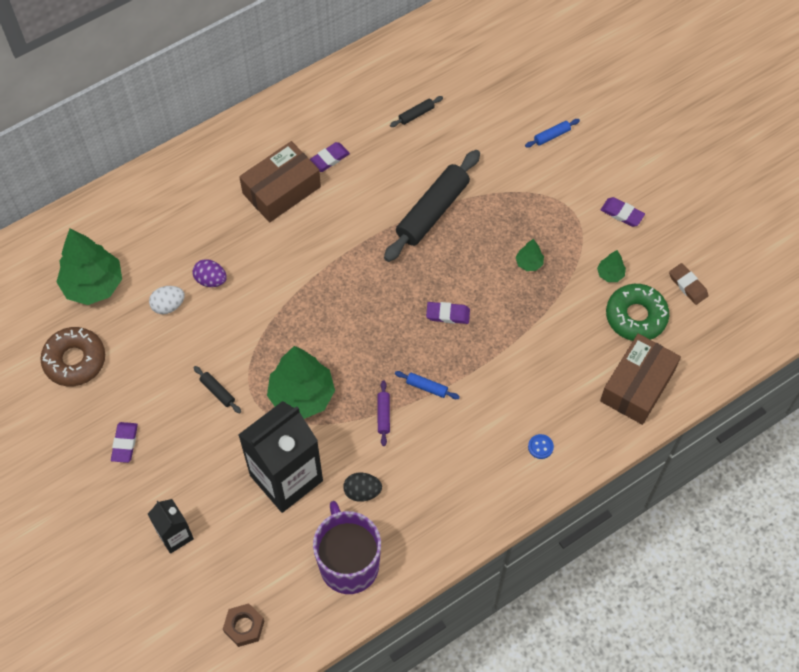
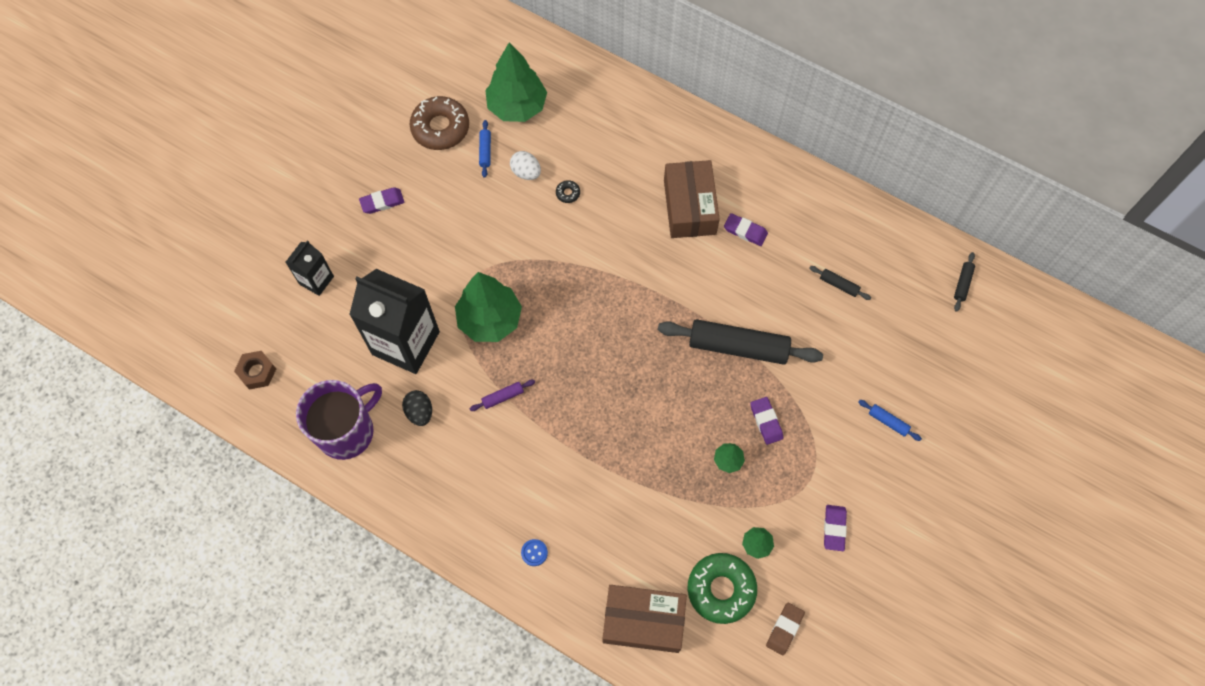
camera: 65 degrees right, 5 degrees up
(211, 280) = (568, 193): purple egg -> black donut
(218, 391) = (462, 250): black rolling pin -> black rolling pin (962, 284)
(281, 190) = (689, 207): brown box -> brown box turned 60 degrees clockwise
(426, 387) = (548, 422): blue rolling pin -> blue rolling pin (485, 151)
(448, 314) = (633, 408): purple eraser -> purple eraser (766, 421)

